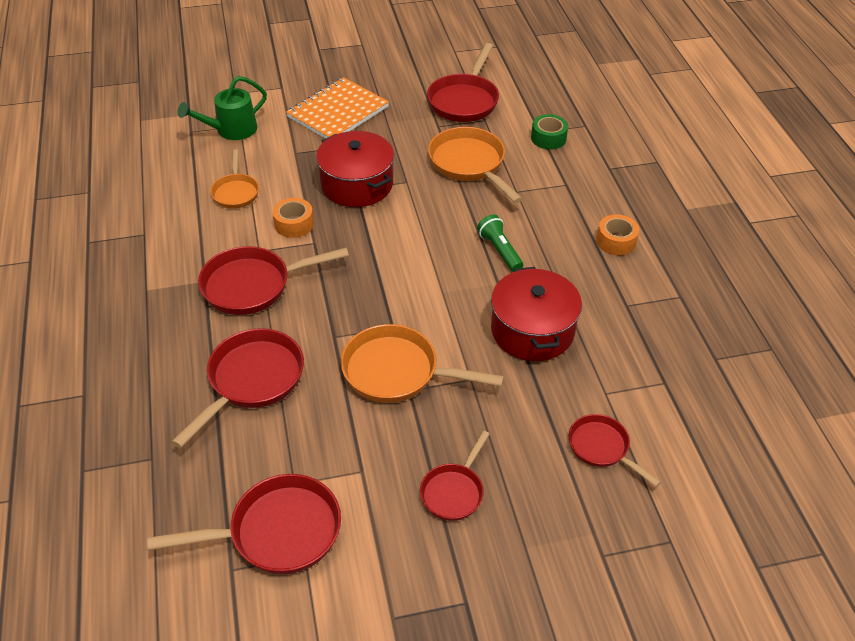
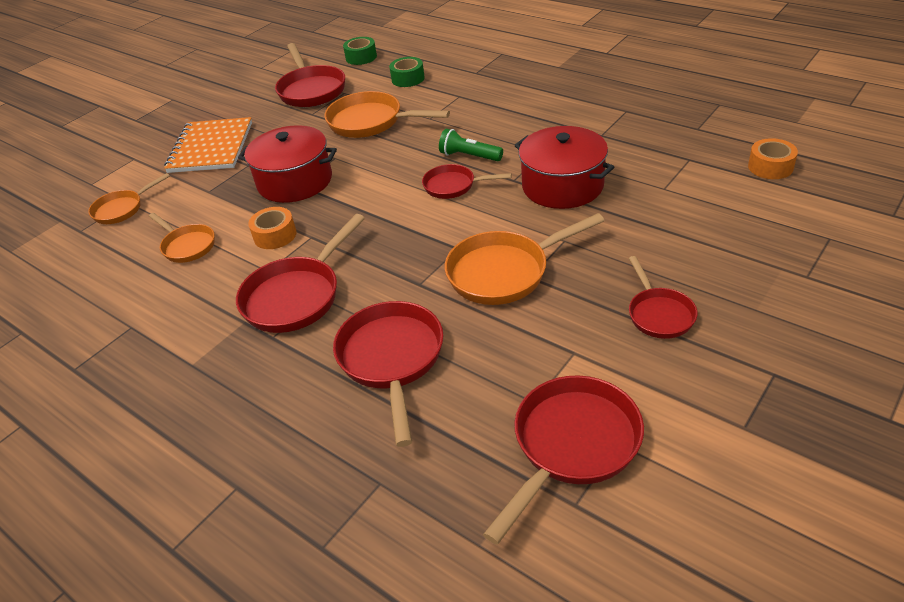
camera: 35 degrees left, 5 degrees down
(231, 130) = (122, 209): green watering can -> orange pan
(540, 90) = (361, 57): none -> green tape
(602, 448) = (710, 219): red pan -> red pan (453, 186)
(616, 241) = (540, 106): orange tape -> orange tape (770, 167)

